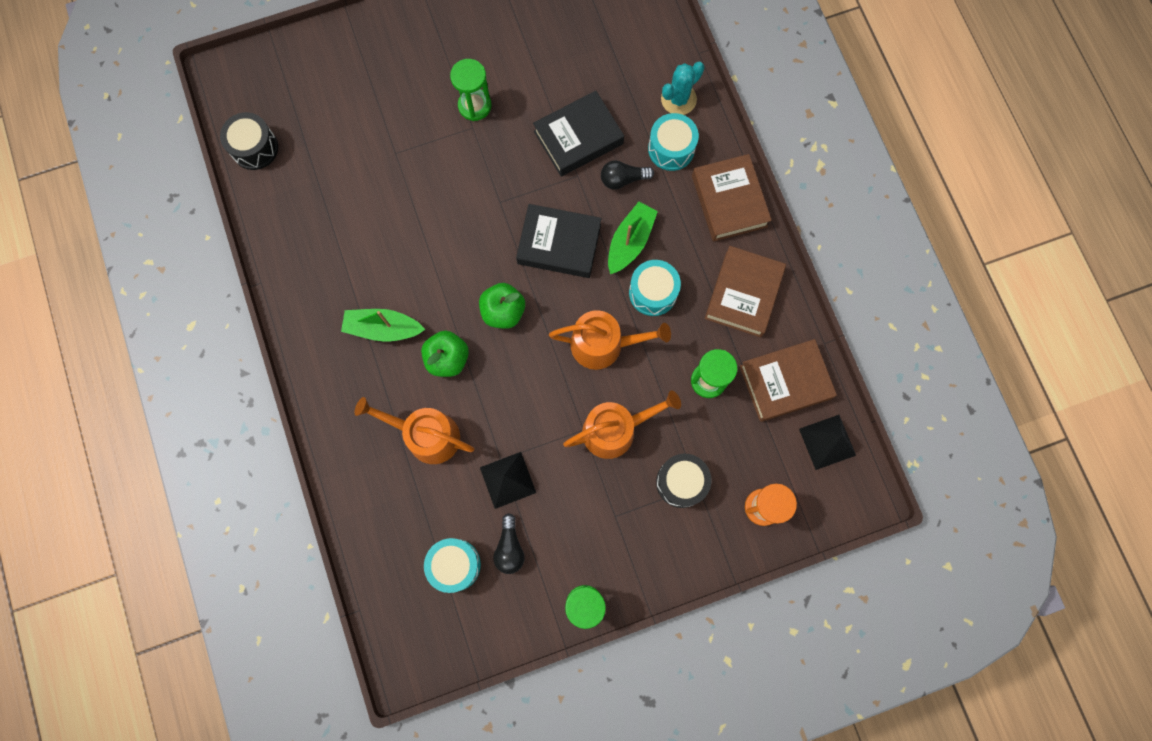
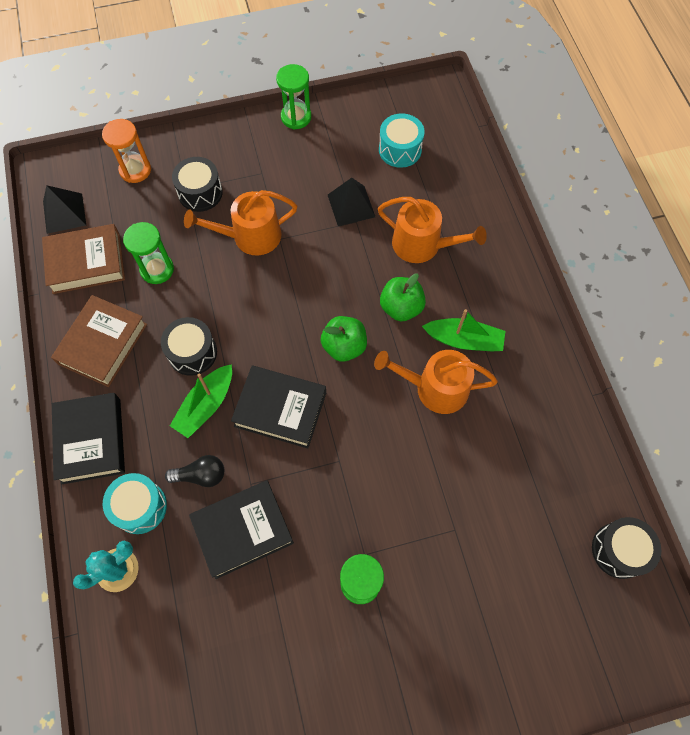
camera: 175 degrees left, 10 degrees down
(509, 548) = (353, 158): black light bulb -> none
(603, 344) = (249, 308): orange watering can -> orange watering can (435, 388)
(653, 292) = (192, 352): turquoise drum -> black drum
(729, 201) = (91, 440): brown book -> black book

